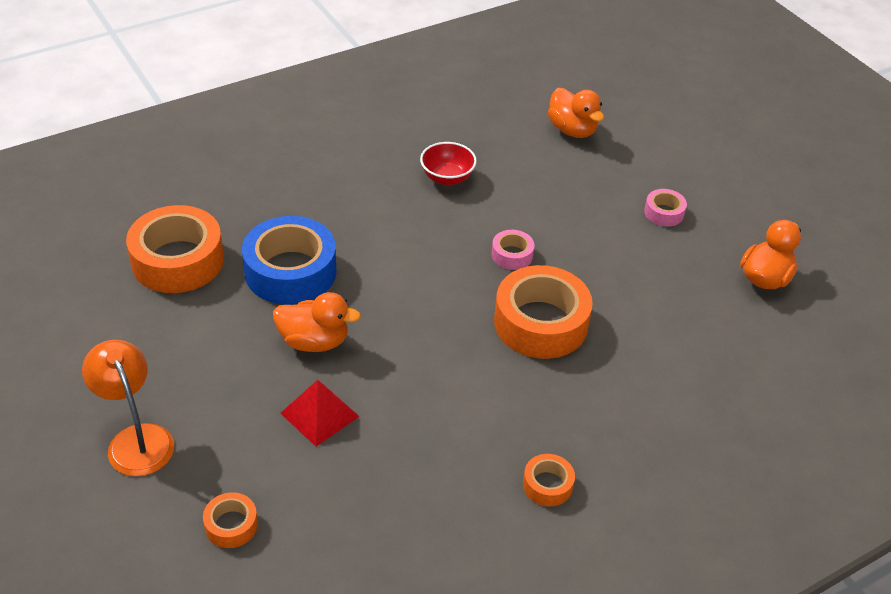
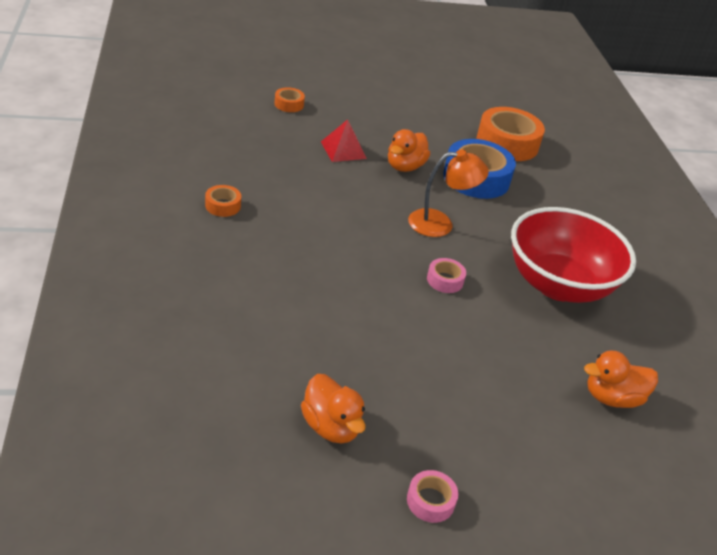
camera: 110 degrees right, 5 degrees down
(136, 439) = (367, 96): orange lamp -> orange lamp (440, 223)
(447, 177) = (558, 285): red bowl -> red bowl, size x2.33
(540, 323) = (362, 263): orange tape -> none
(664, 213) = (457, 401): pink tape -> pink tape (430, 501)

